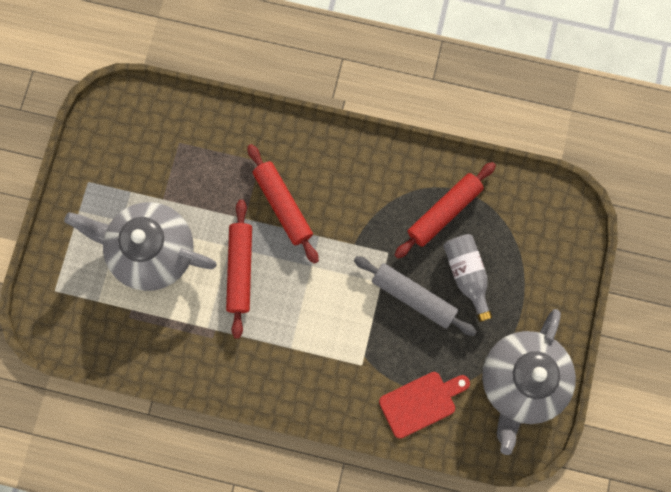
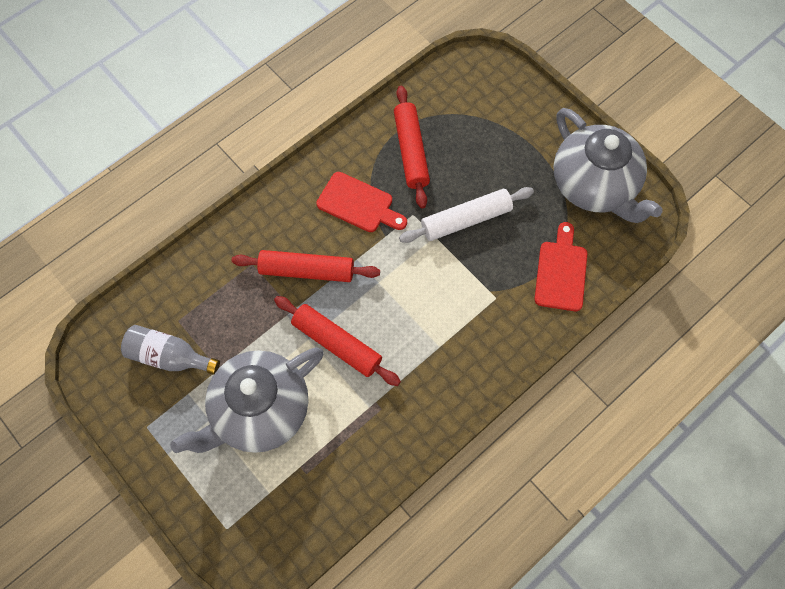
camera: 55 degrees left, 10 degrees down
(366, 204) = (358, 204): none -> red cutting board
(413, 297) = (466, 220): grey rolling pin -> white rolling pin
(466, 275) = (476, 168): grey bottle -> grey bottle (169, 356)

